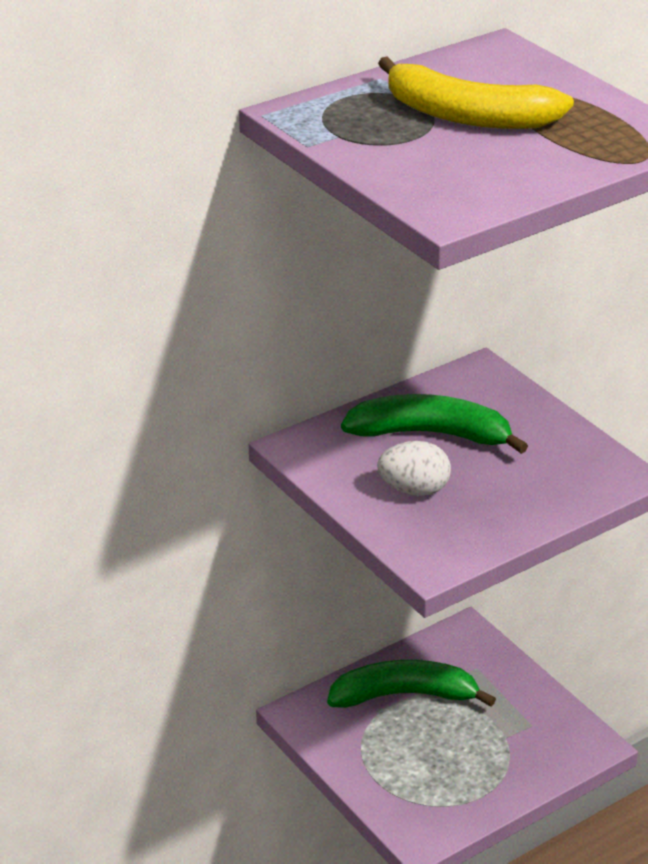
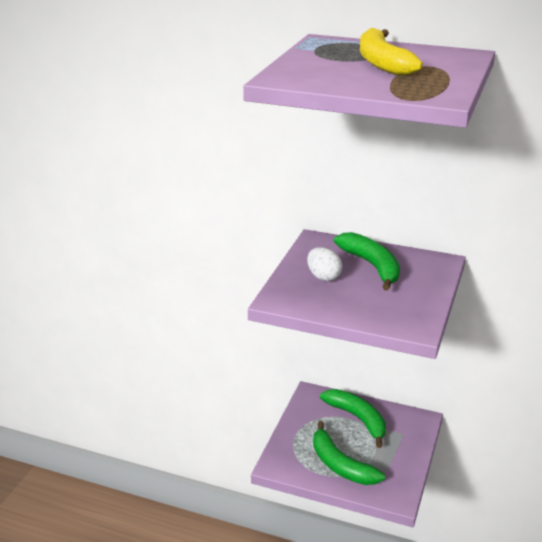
camera: 55 degrees right, 5 degrees down
(481, 766) = (340, 465): none -> green banana

